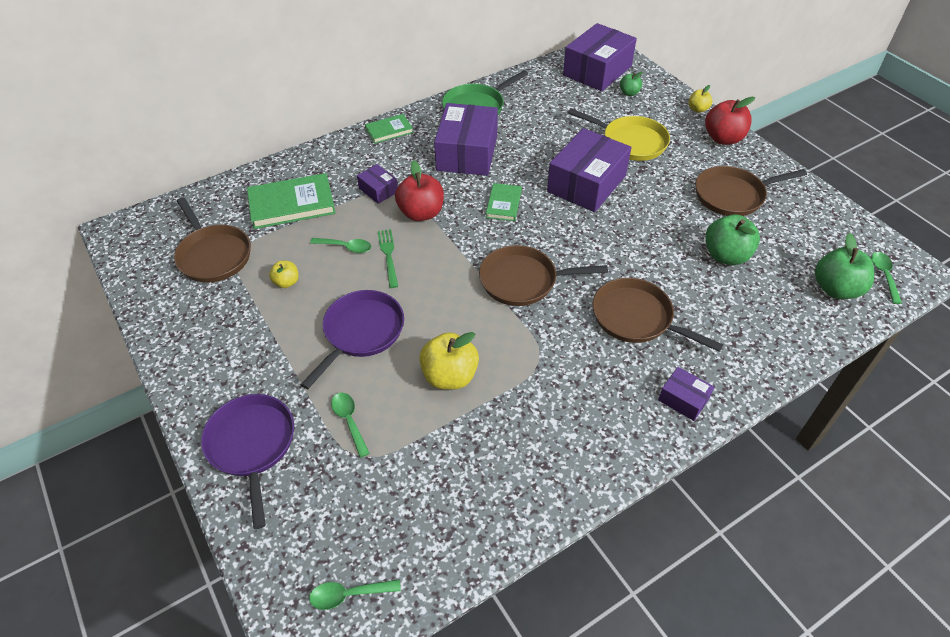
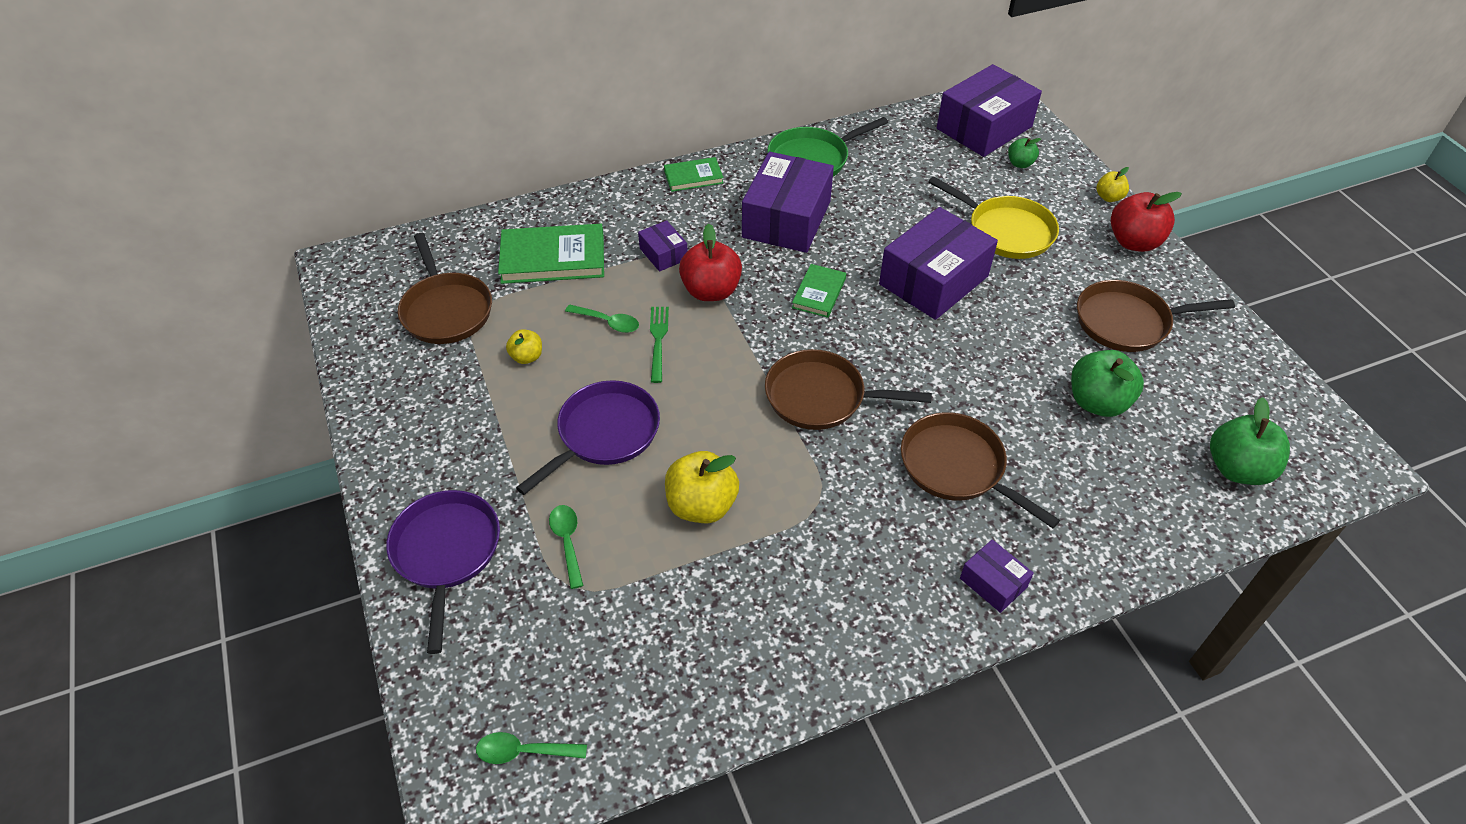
camera: 10 degrees right, 0 degrees up
(884, 275) = (1310, 460): green spoon -> none

